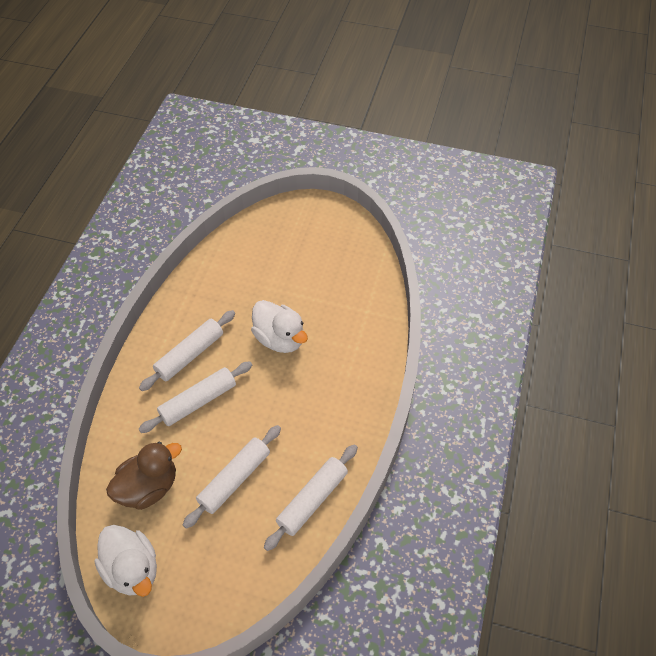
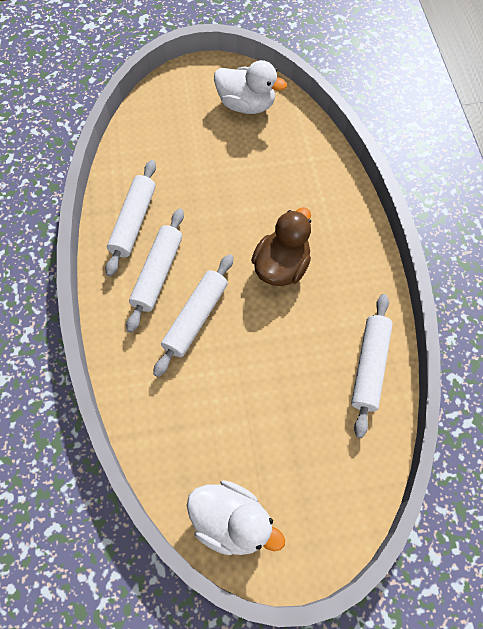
camera: 25 degrees left, 10 degrees up
(148, 487) = (197, 429): brown duck -> brown duck (281, 266)
(234, 479) = (281, 381): white rolling pin -> white rolling pin (133, 222)
(280, 339) = (241, 219): white duck -> white duck (246, 104)

